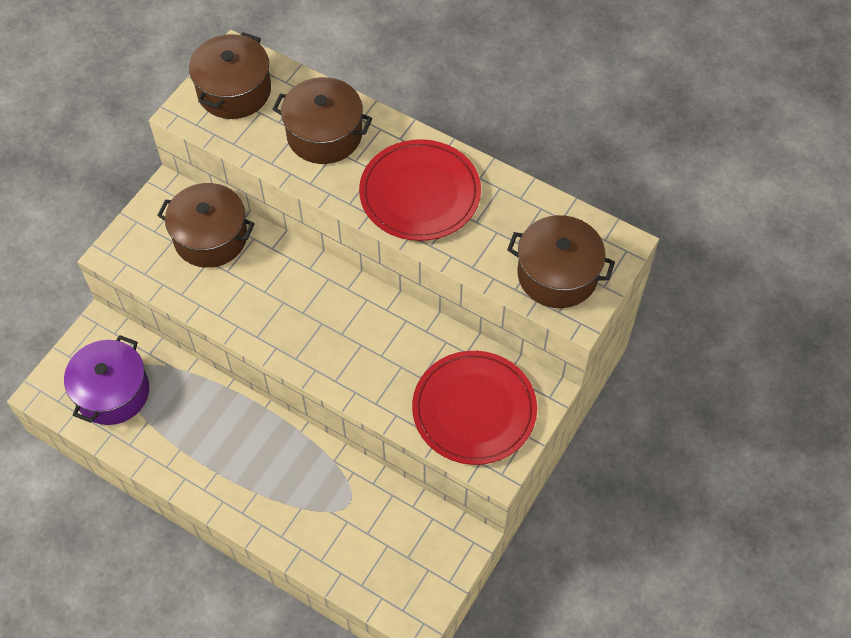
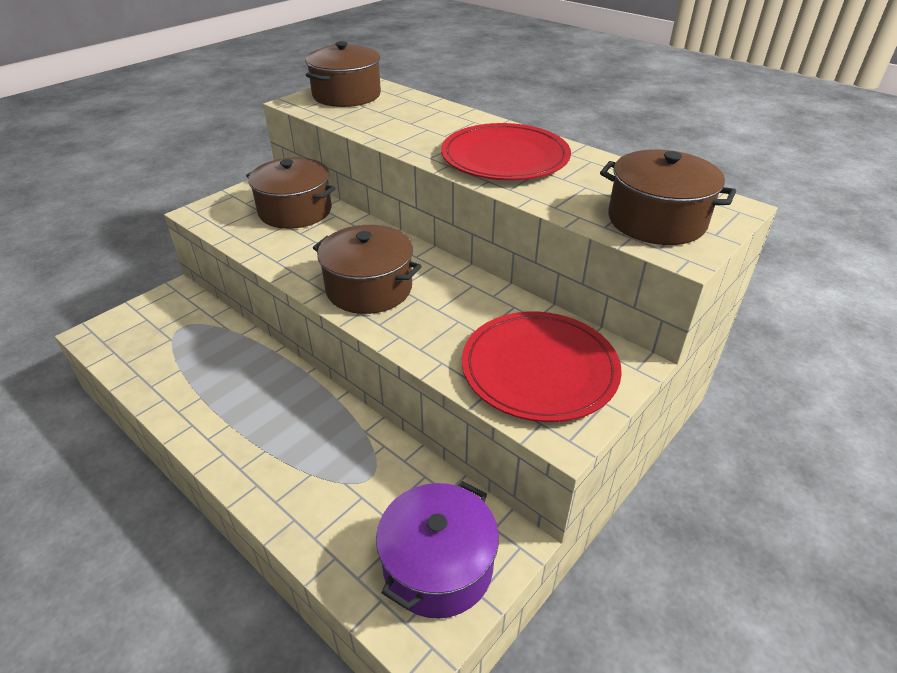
camera: 10 degrees right, 20 degrees down
(112, 392) = (159, 341): purple pot -> purple pot (438, 566)
(324, 134) = (419, 120): brown pot -> brown pot (369, 288)

